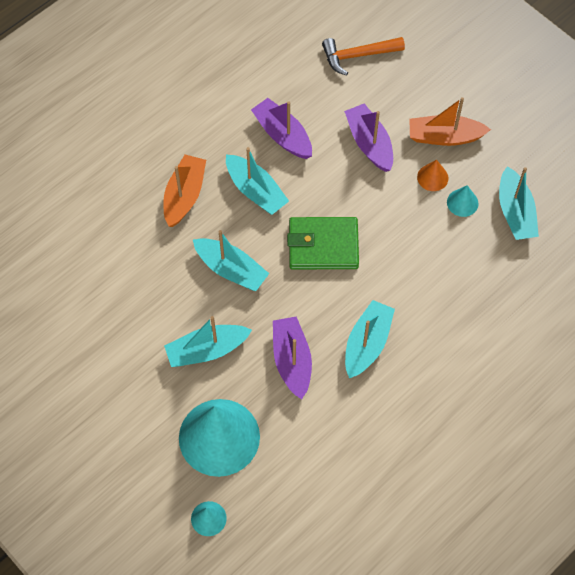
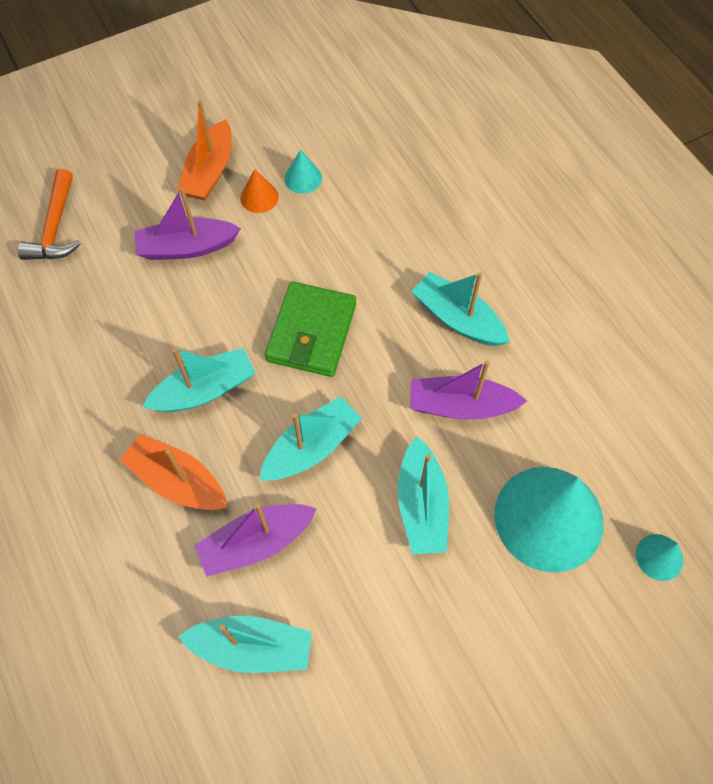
camera: 75 degrees left, 0 degrees up
(282, 135) = (134, 339): purple boat -> purple boat (256, 543)
(515, 212) = (332, 135): turquoise boat -> turquoise boat (252, 648)

